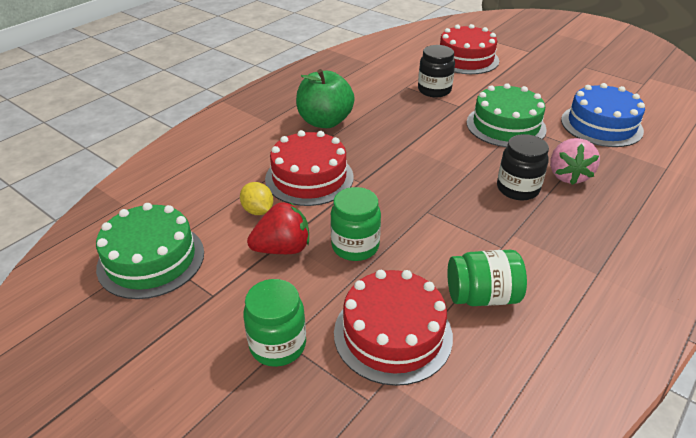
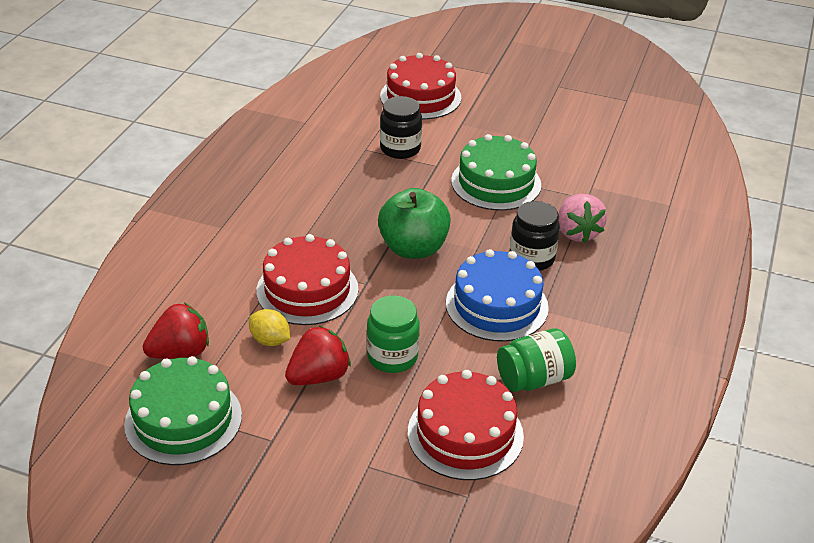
camera: 20 degrees left, 0 degrees up
(182, 205) = (180, 352): none -> red strawberry
(278, 345) = (362, 470): green jar -> none
(325, 121) = (291, 215): green apple -> green apple (413, 248)
(601, 125) = (595, 163): blue cake -> blue cake (497, 305)

